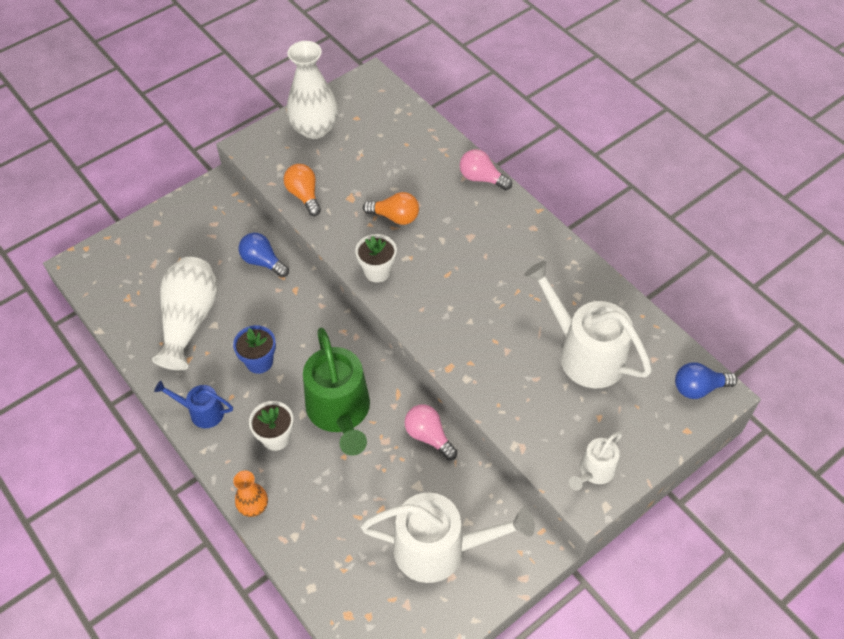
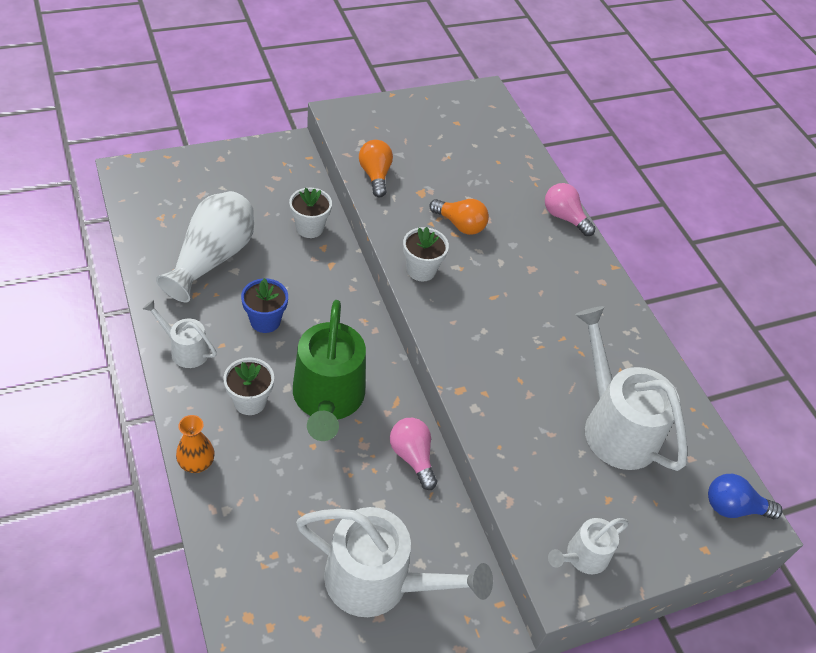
camera: 10 degrees right, 5 degrees down
(202, 412) = (185, 350): blue watering can -> white watering can
(263, 262) = (309, 228): blue light bulb -> white flower pot
(314, 128) = (411, 119): white vase -> none

